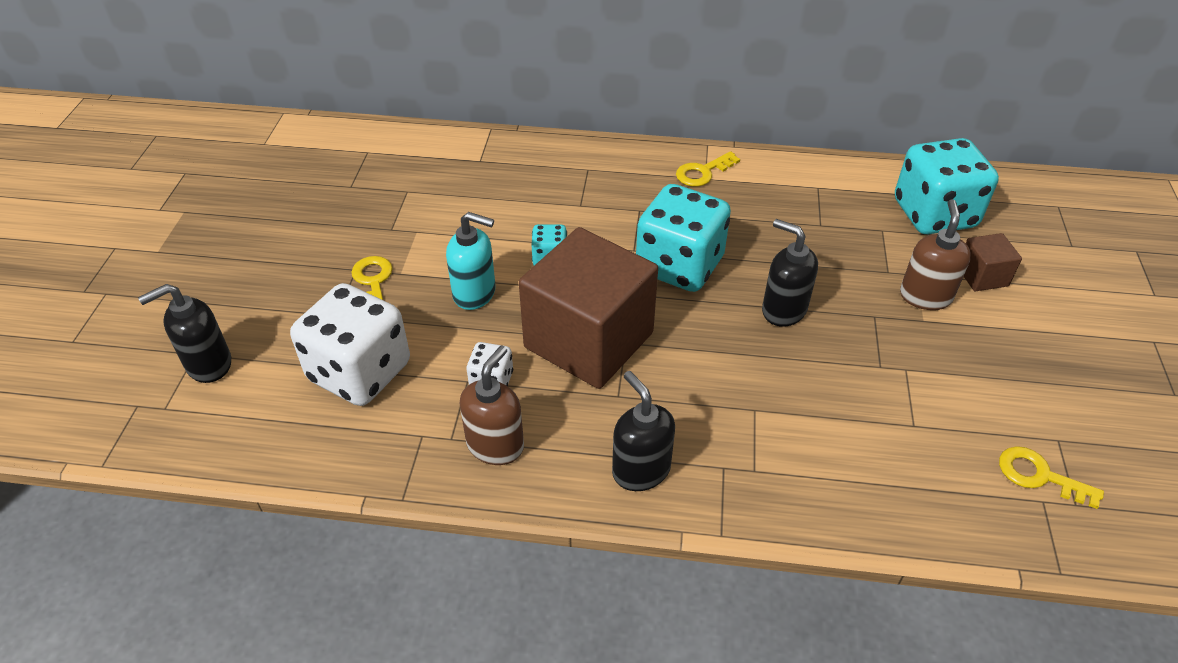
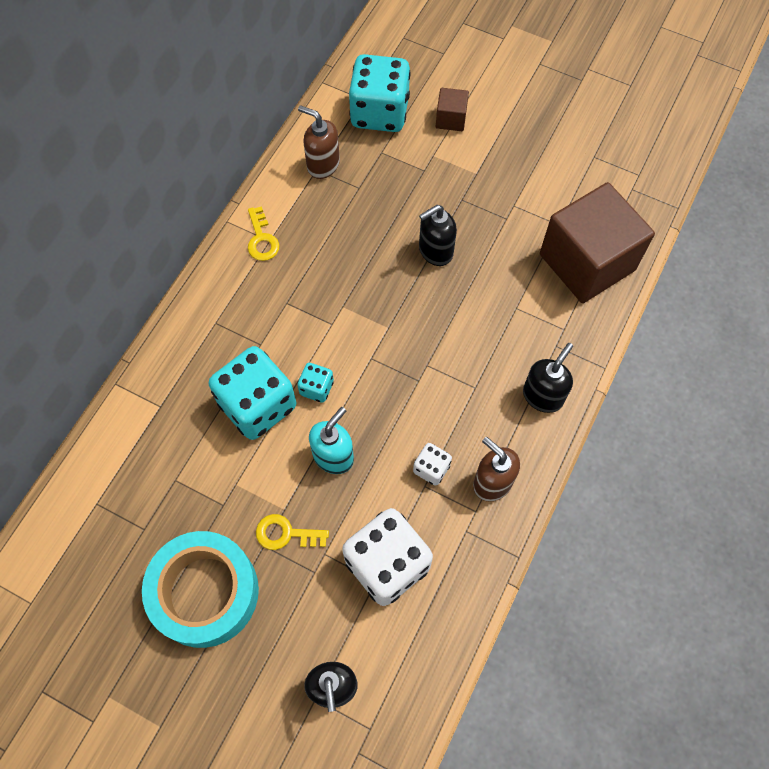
camera: 70 degrees left, 20 degrees up
(296, 242) = (205, 592): none -> turquoise tape
(588, 340) = (415, 389): brown cube -> brown cube (587, 262)
(640, 470) = (543, 396): black soap dispenser -> black soap dispenser turned 135 degrees clockwise
(679, 266) = (363, 299): turquoise dice -> turquoise dice (258, 405)
(925, 296) = (456, 161): brown soap dispenser -> brown soap dispenser (323, 165)
(1039, 476) = (615, 181): yellow key -> none

